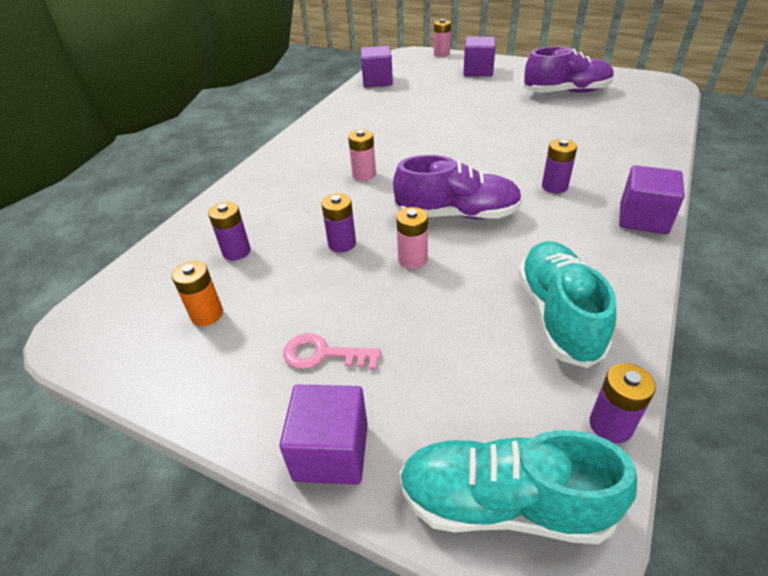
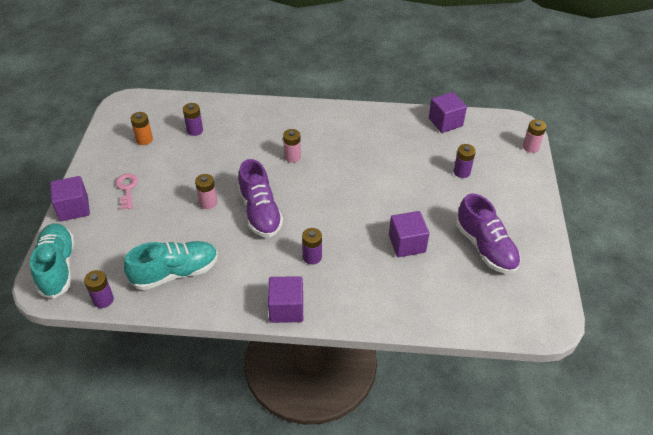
camera: 65 degrees right, 5 degrees up
(342, 244) = (214, 169): purple battery -> purple battery (461, 172)
(478, 71) = (502, 180): purple cube -> purple cube (407, 244)

